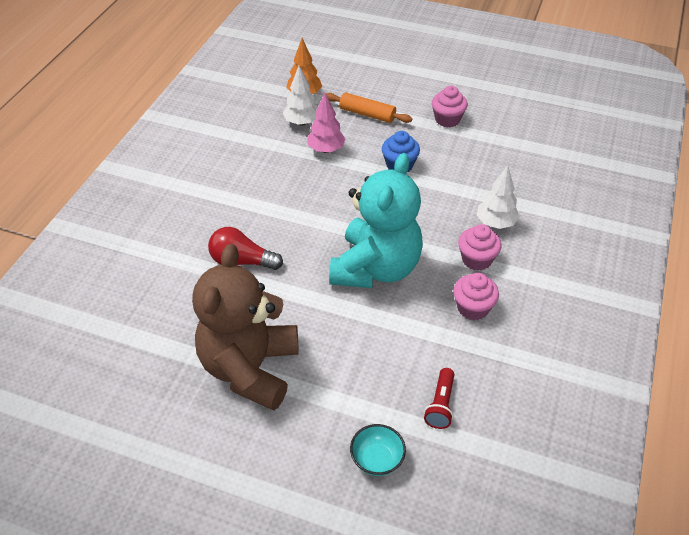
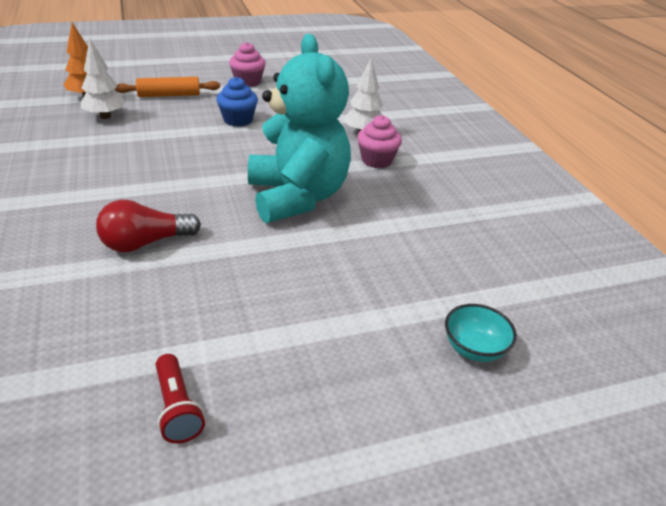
camera: 40 degrees left, 10 degrees down
(250, 368) = (255, 336): brown teddy bear -> none
(326, 150) = (152, 128): pink tree -> none
(440, 405) = (472, 274): red flashlight -> red flashlight (177, 408)
(473, 308) = (413, 193): pink cupcake -> none

